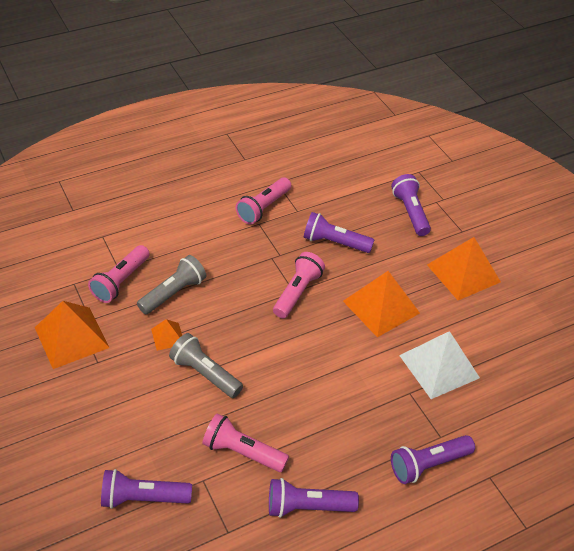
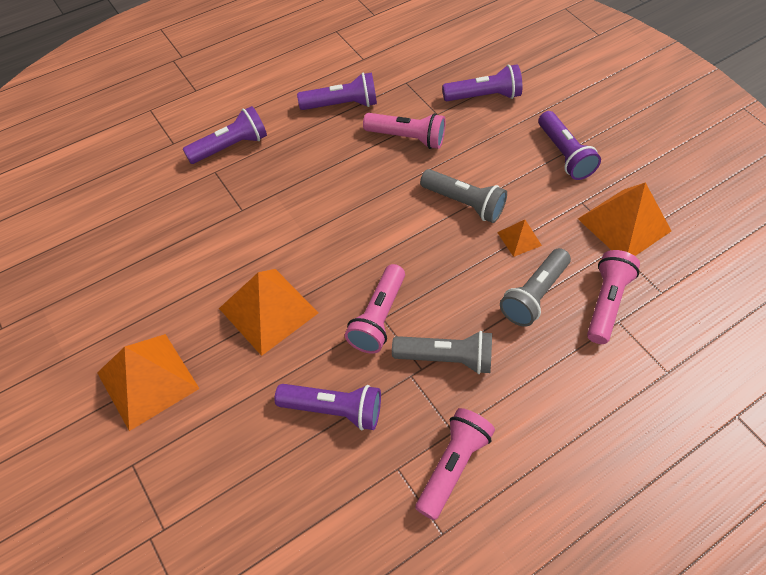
camera: 175 degrees right, 10 degrees up
(252, 261) = (446, 358): none -> grey flashlight
(410, 212) = (212, 494): purple flashlight -> purple flashlight (564, 155)
(439, 366) = (205, 242): white pyramid -> none

